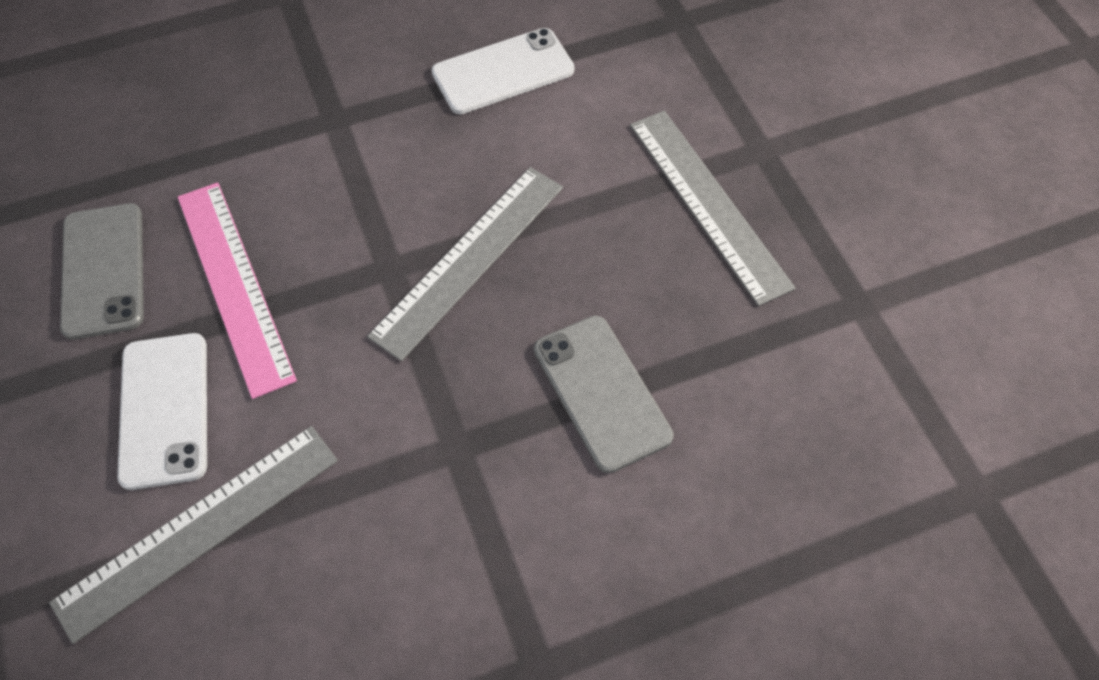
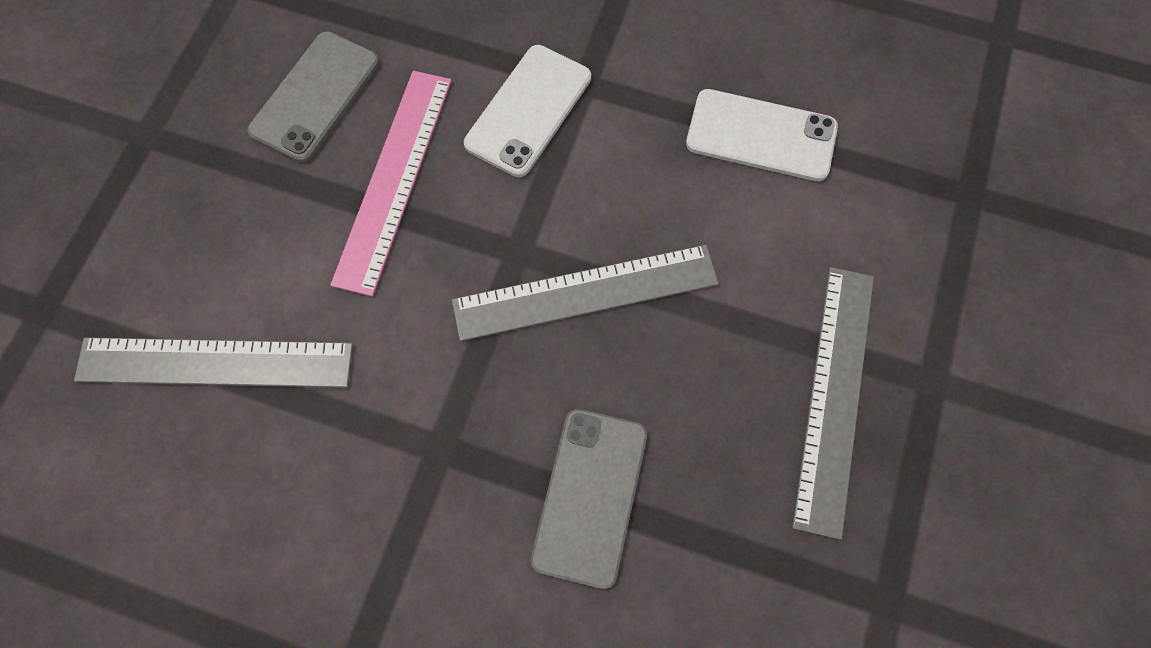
camera: 40 degrees right, 10 degrees up
(164, 410) = (267, 246): white phone -> white phone (528, 110)

